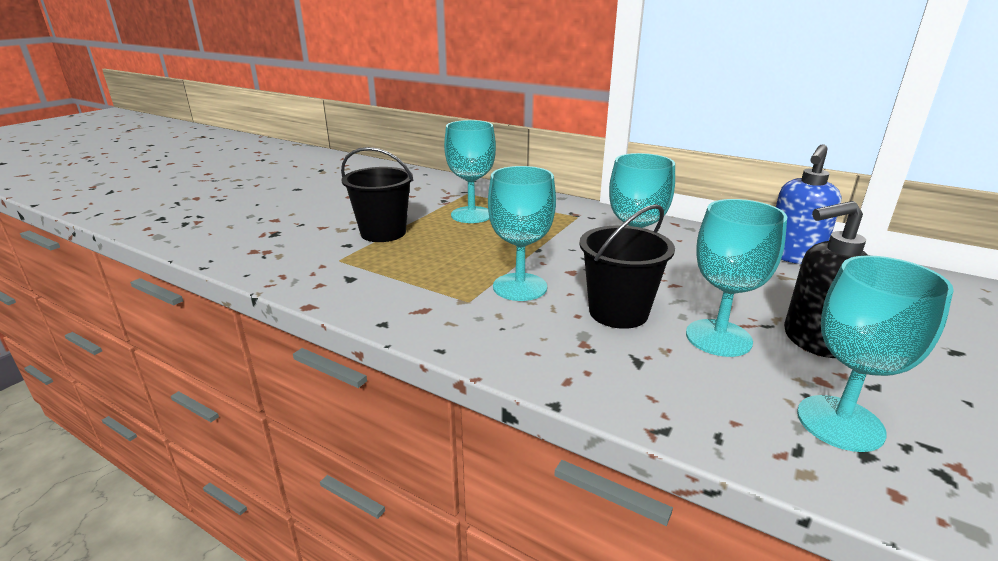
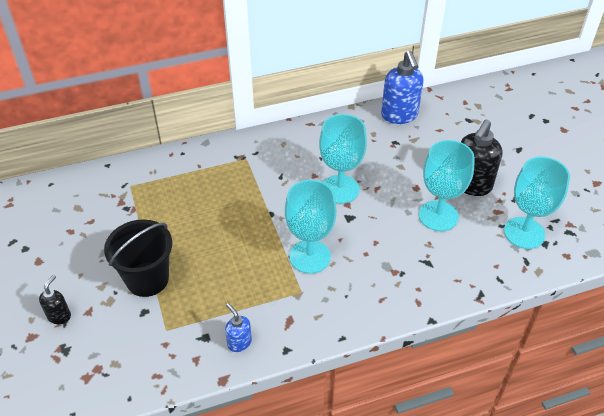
camera: 50 degrees left, 20 degrees up
(305, 220) = (59, 316): none -> black soap dispenser
(363, 296) = (239, 342): none -> blue soap dispenser
(471, 215) = (176, 210): turquoise goblet -> none
(618, 312) = (380, 234): black bucket -> none

